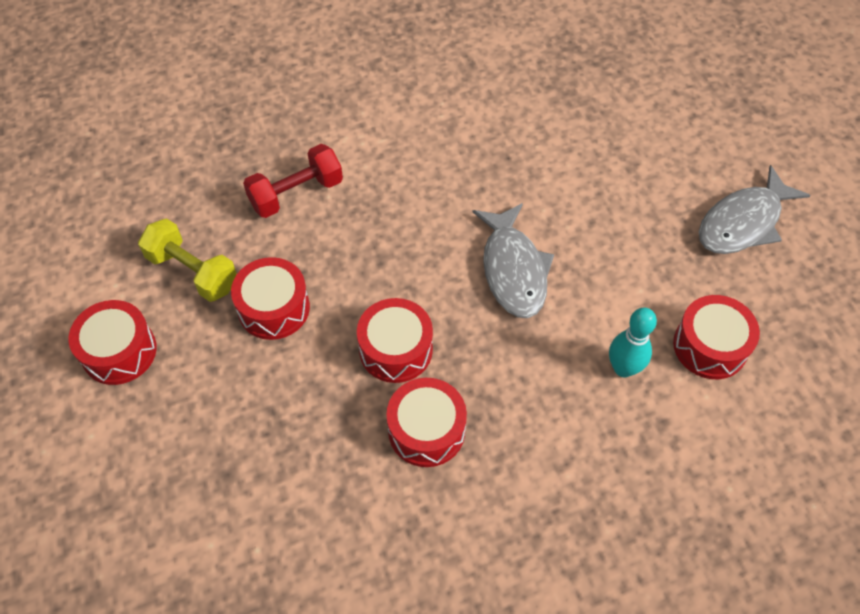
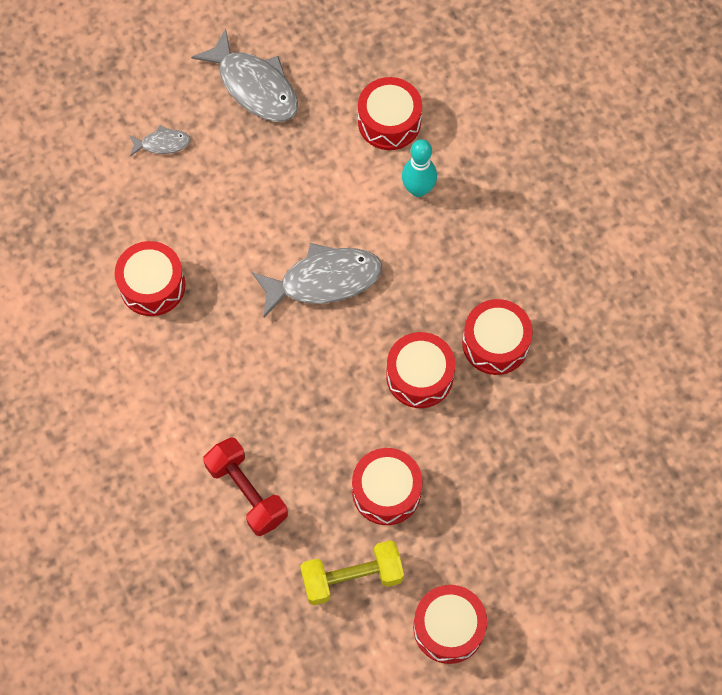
camera: 95 degrees left, 10 degrees up
(193, 272) = (352, 577): yellow dumbbell -> yellow dumbbell turned 45 degrees clockwise
(514, 132) = (152, 285): none -> red drum
(669, 144) = (162, 143): none -> grey fish

